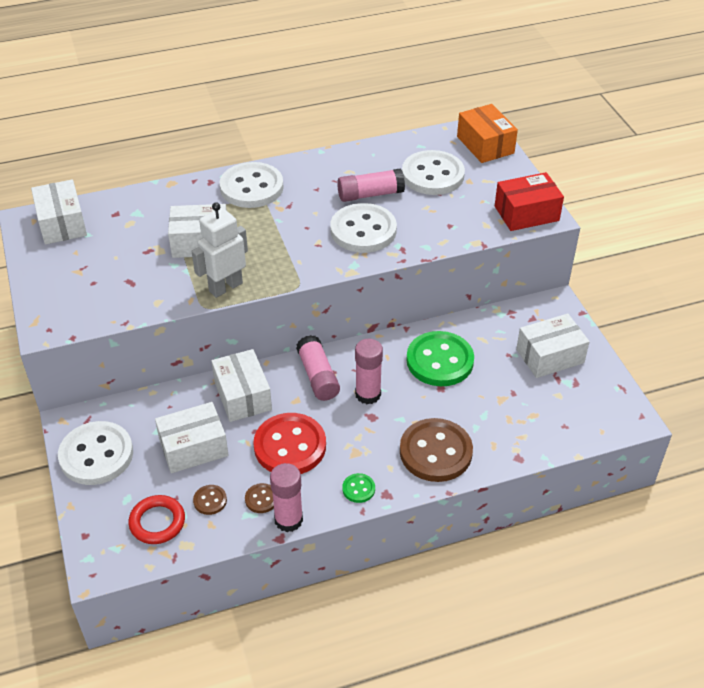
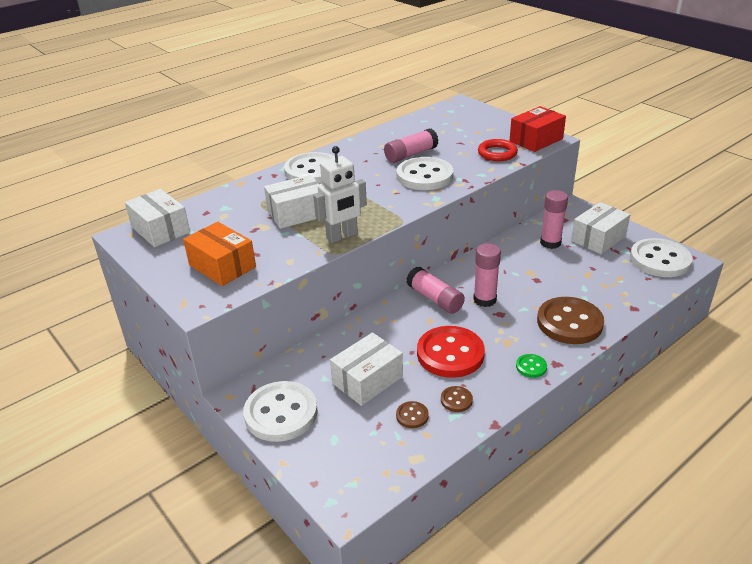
camera: 20 degrees left, 10 degrees down
(157, 522) = (376, 448): red ring -> red ring (497, 153)
(225, 287) = (342, 236): white robot -> white robot turned 150 degrees counterclockwise
(242, 396) = (382, 330): white box -> none
(288, 520) = (491, 408): pink glue stick -> pink glue stick (550, 243)
(432, 175) = (448, 134): white button -> white button (659, 260)
(440, 361) = (521, 263): green button -> none
(485, 145) = (470, 110): orange box -> orange box (222, 266)

